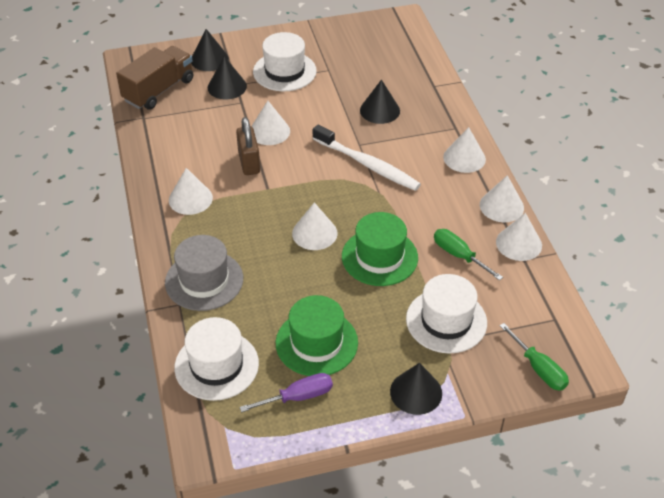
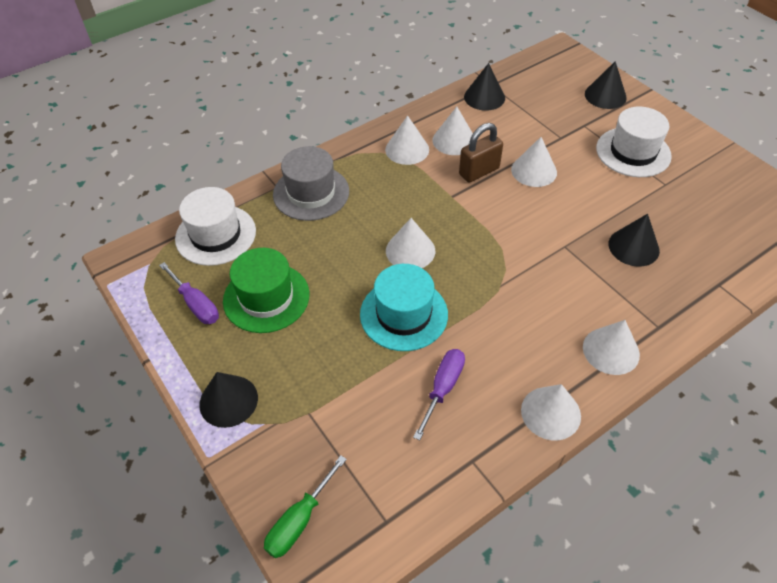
camera: 70 degrees right, 5 degrees up
(159, 90) = (534, 80): brown truck -> none
(227, 87) = (575, 120): black cone -> black cone (484, 97)
(367, 164) = (537, 262): white toothbrush -> none
(379, 257) = (403, 314): green hat -> turquoise hat
(446, 321) = (337, 402): white hat -> none
(459, 255) = (443, 388): green screwdriver -> purple screwdriver
(519, 243) = (496, 448): white cone -> white cone (454, 140)

